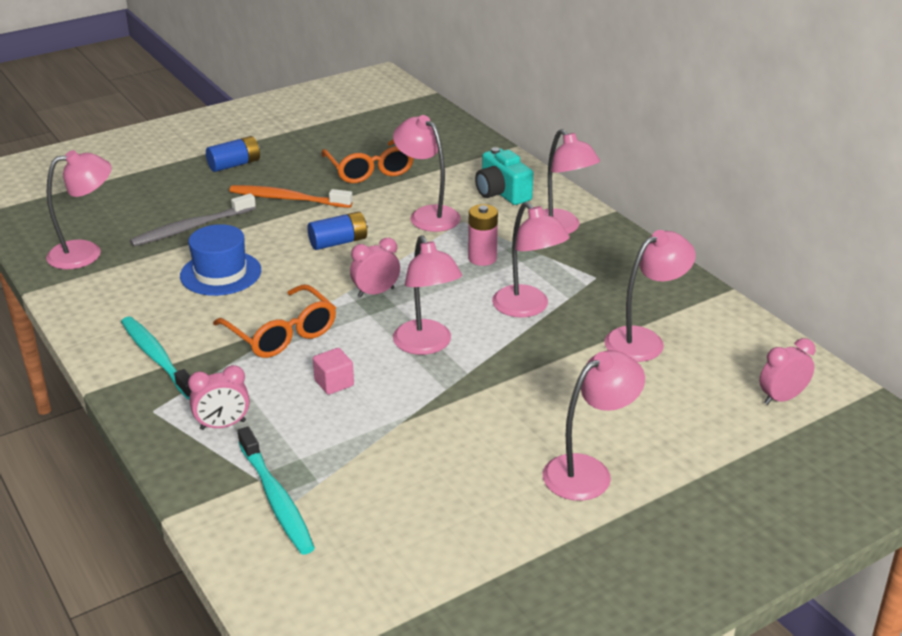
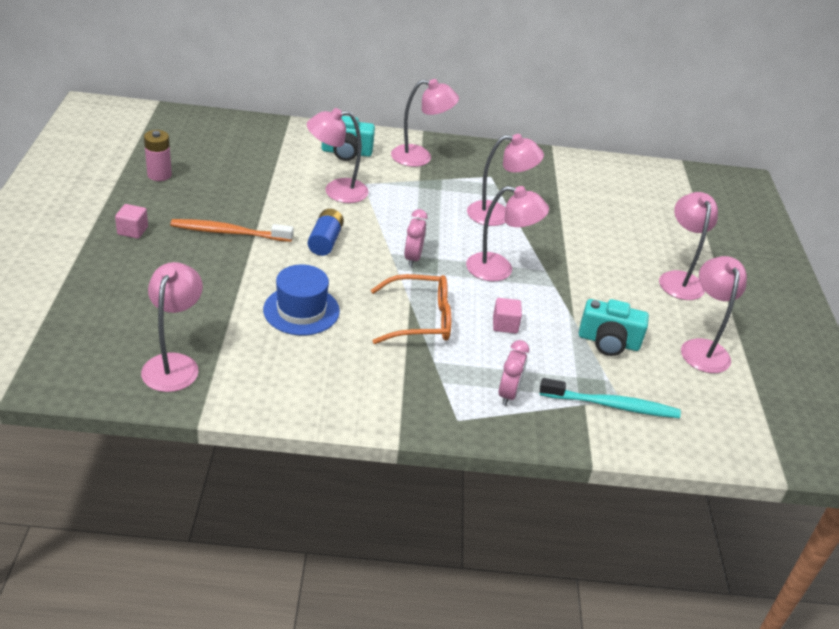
camera: 60 degrees left, 5 degrees up
(157, 358) = (389, 390): turquoise toothbrush -> none
(192, 227) = (209, 294): grey toothbrush -> none
(234, 165) = (132, 231): blue battery -> pink cube
(288, 199) = (229, 232): orange toothbrush -> orange toothbrush turned 45 degrees clockwise
(370, 170) = (237, 181): orange glasses -> none
(388, 459) = (608, 342): none -> turquoise camera
(482, 258) = (420, 200): pink battery -> pink battery (159, 175)
(644, 340) = (573, 197): pink lamp -> pink lamp (703, 348)
(781, 398) = (666, 190): pink clock -> none

